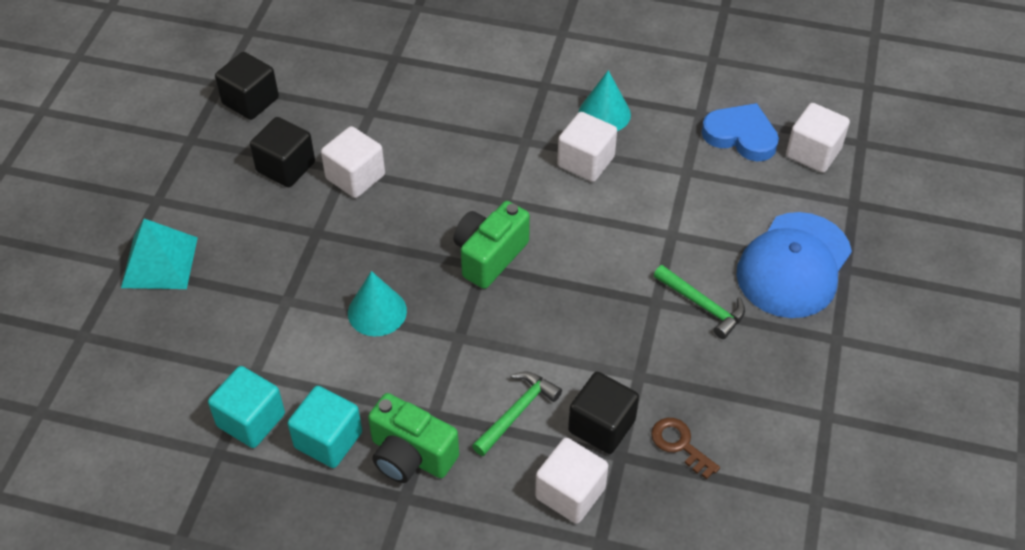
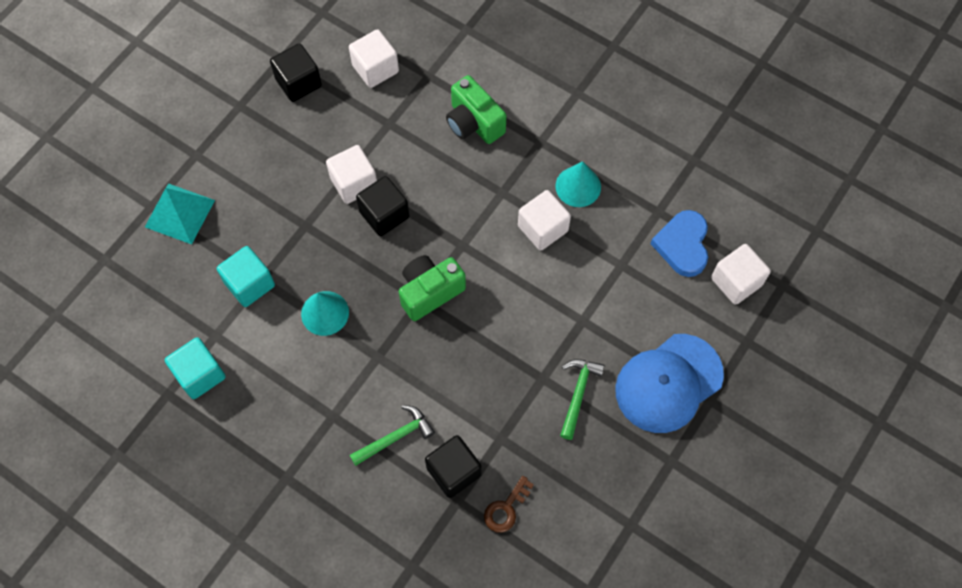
camera: 20 degrees right, 15 degrees up
(286, 167) = (304, 156): black cube -> black cube (384, 214)
(328, 440) = (249, 411): turquoise cube -> turquoise cube (249, 284)
(411, 455) = (303, 445): green camera -> green camera (474, 123)
(570, 493) = (407, 518): white cube -> white cube (375, 69)
(680, 444) = (506, 508): brown key -> brown key turned 120 degrees counterclockwise
(702, 305) = (578, 394): green hammer -> green hammer turned 135 degrees counterclockwise
(741, 136) = (682, 245): blue heart -> blue heart turned 135 degrees counterclockwise

